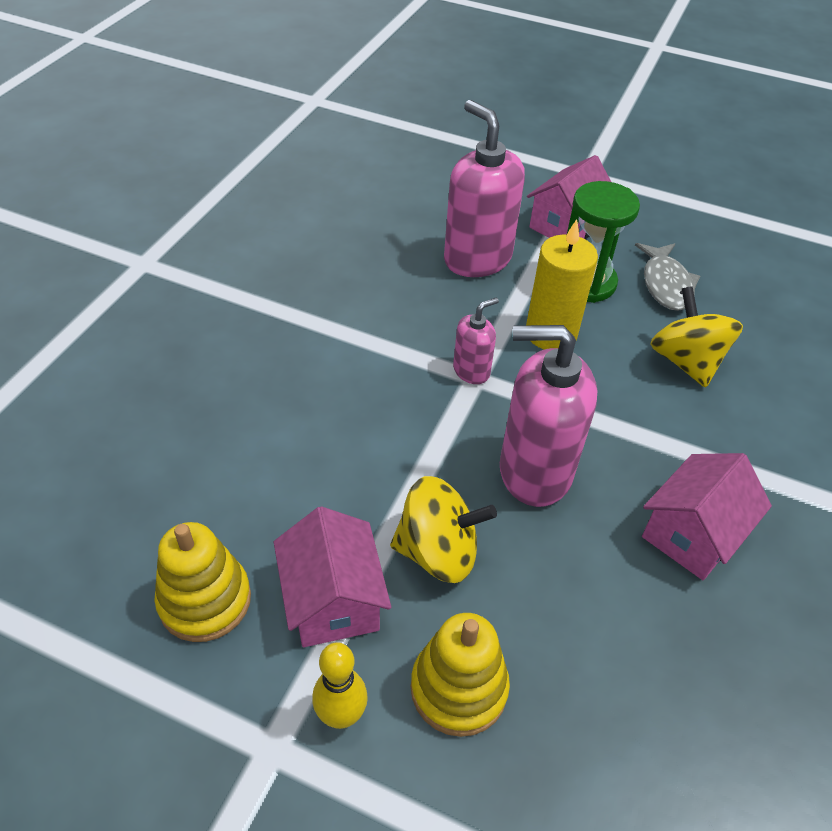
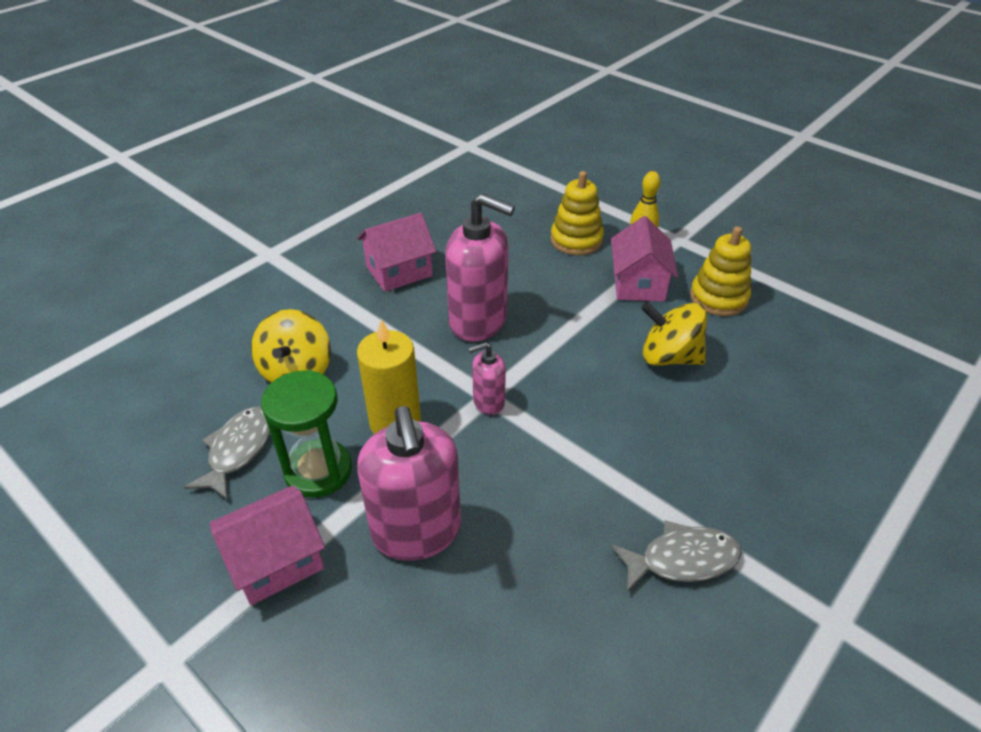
camera: 160 degrees left, 5 degrees down
(261, 278) = (682, 559): none -> grey fish
(438, 552) = (566, 293): yellow spinning top -> yellow spinning top (669, 357)

